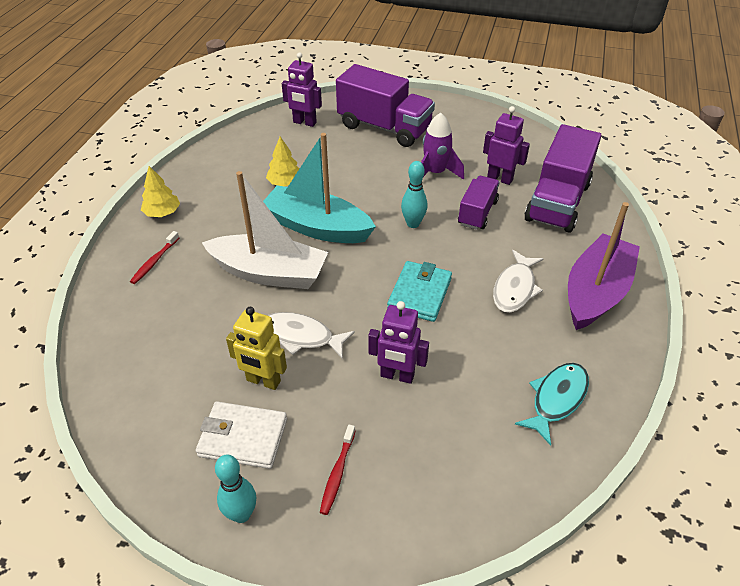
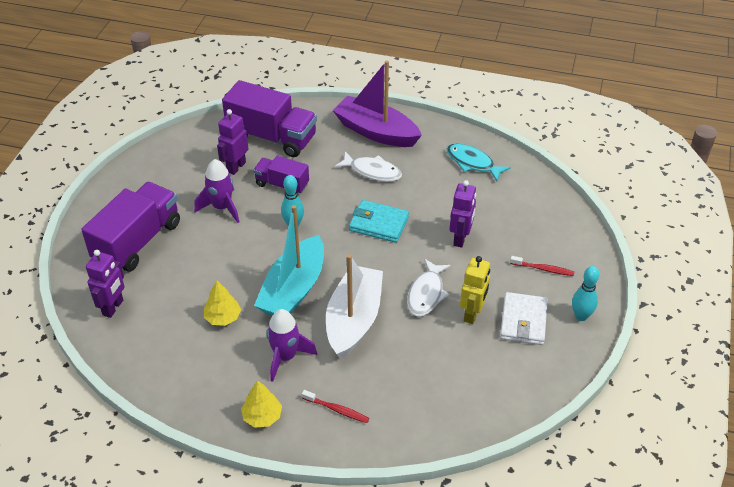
camera: 90 degrees left, 0 degrees up
(228, 225) = (285, 357): none -> purple rocket

